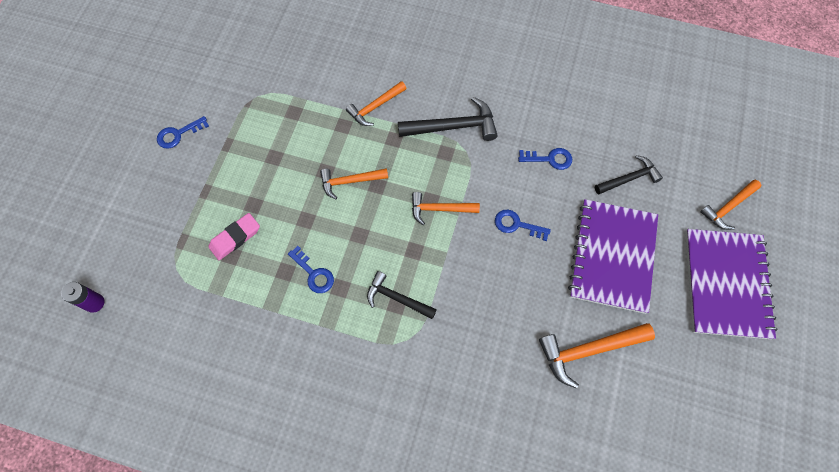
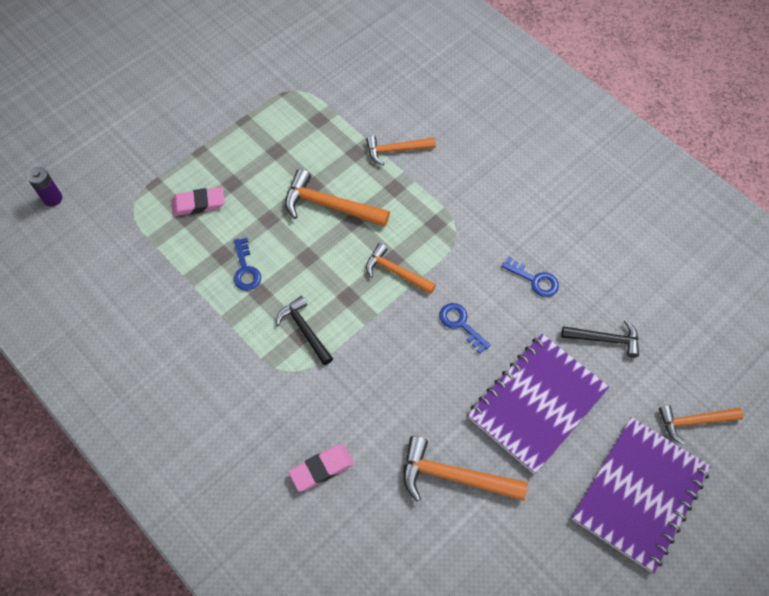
camera: 30 degrees right, 5 degrees down
(178, 134) = (207, 91): blue key -> none
(350, 181) = (329, 205): orange hammer -> orange hammer, size x1.50
(453, 126) = (459, 203): black hammer -> none
(484, 405) = (321, 468): none -> pink eraser

